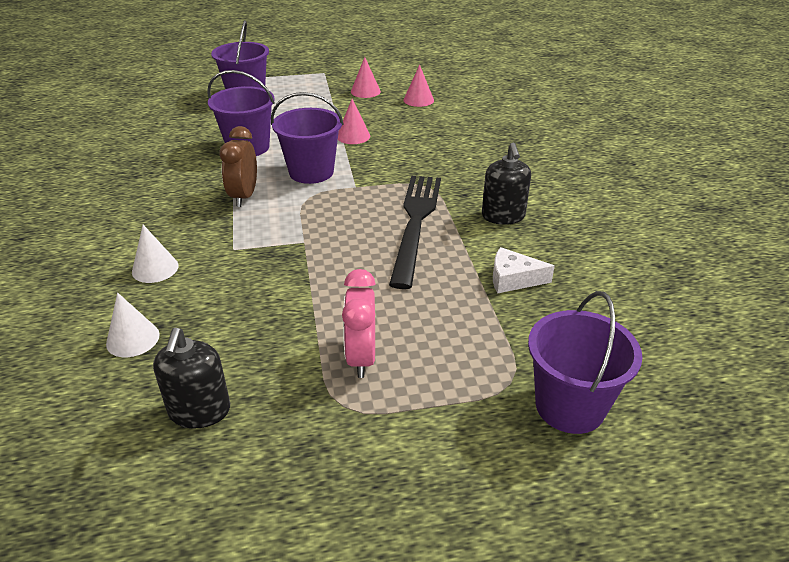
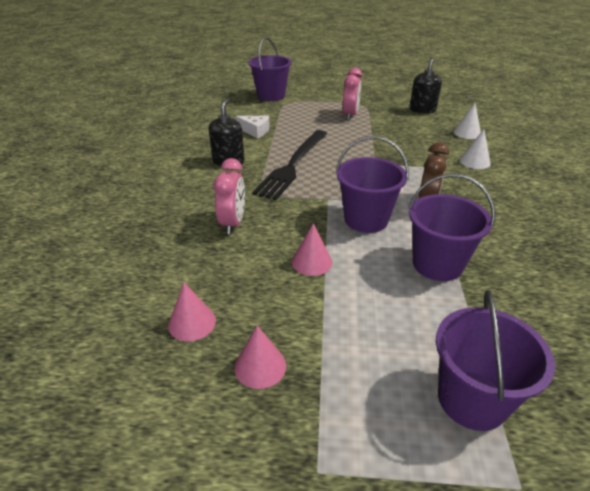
camera: 165 degrees left, 0 degrees up
(438, 152) = (233, 223): none -> pink clock

